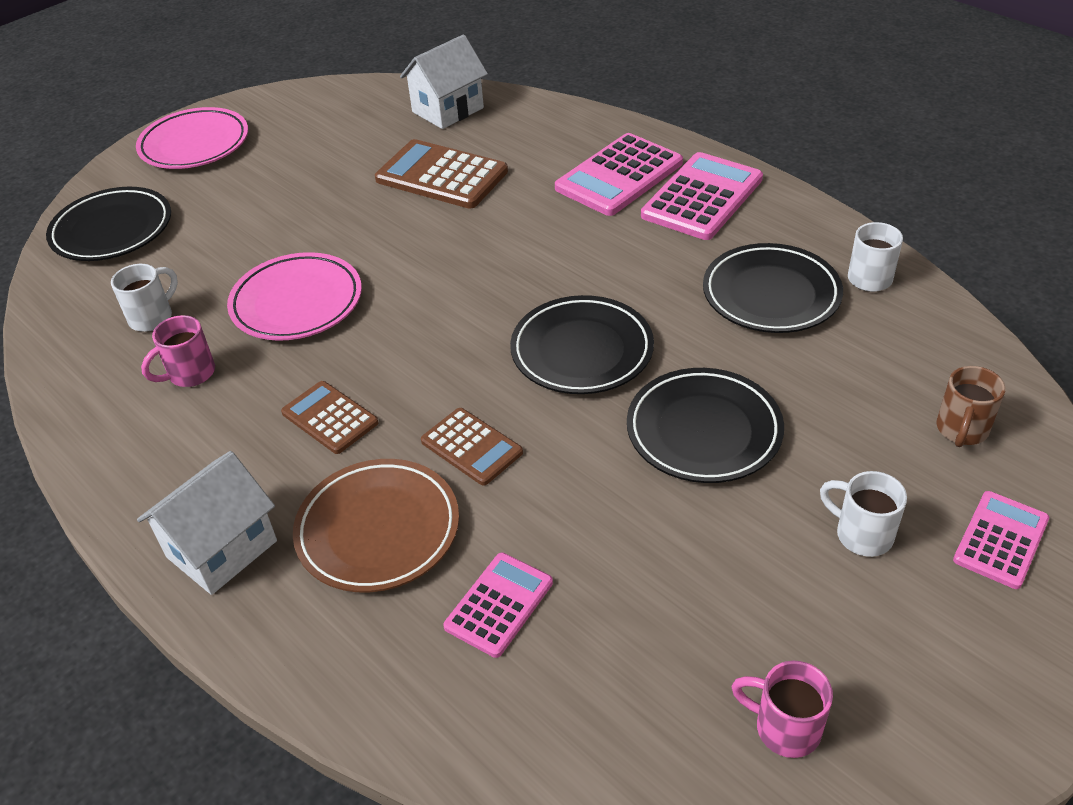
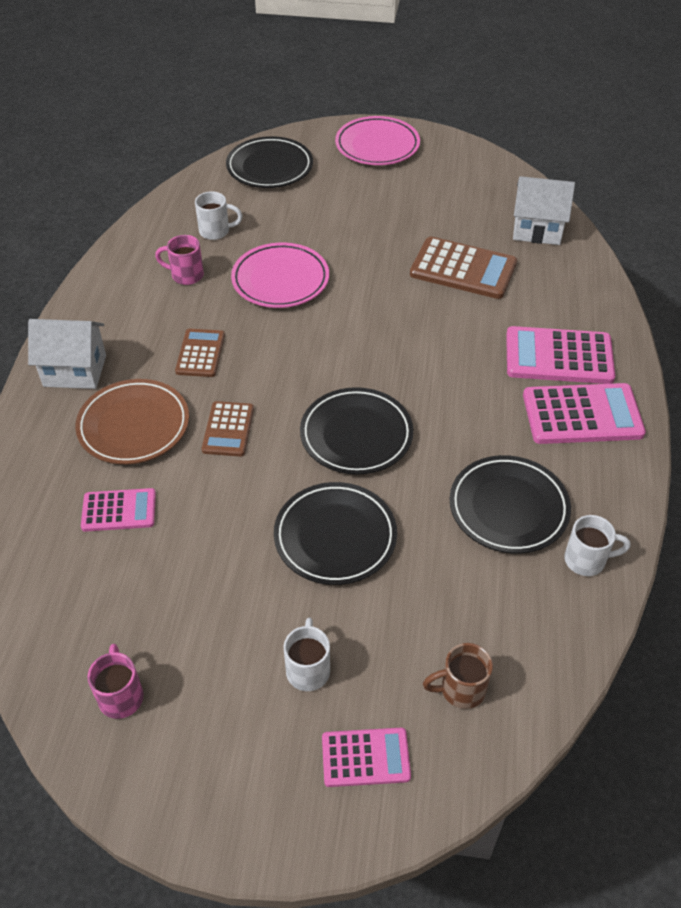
camera: 50 degrees right, 5 degrees up
(442, 175) = (463, 269): brown calculator -> brown calculator turned 120 degrees clockwise

